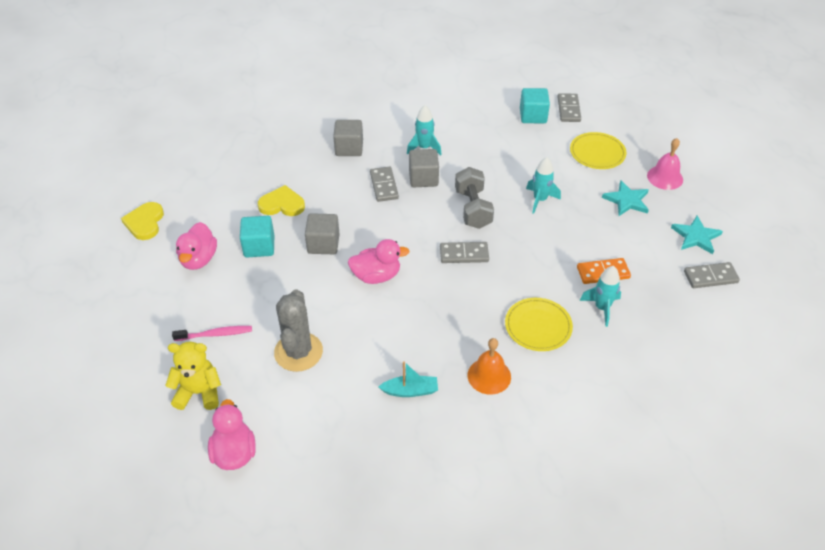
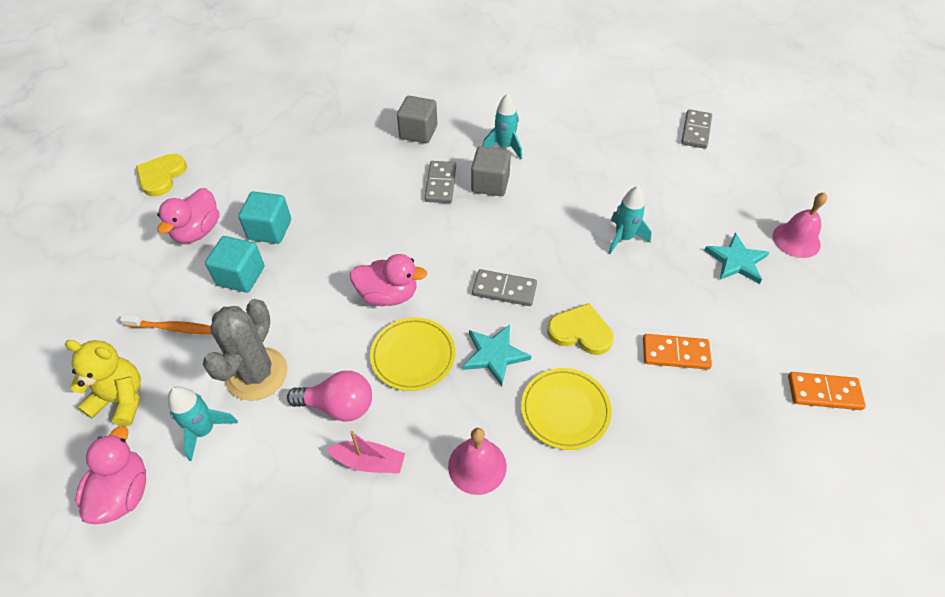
camera: 15 degrees right, 5 degrees up
(215, 334) = (173, 328): pink toothbrush -> orange toothbrush
(282, 204) = (317, 184): yellow heart -> yellow heart (580, 332)
(323, 244) = (343, 241): grey cube -> none
(371, 360) = (338, 406): none -> pink light bulb
(410, 391) = (369, 462): turquoise boat -> pink boat
(473, 209) = (536, 233): grey dumbbell -> none
(489, 376) = (477, 466): orange bell -> pink bell
(533, 116) = (648, 131): turquoise cube -> turquoise cube (241, 276)
(597, 153) = (715, 192): yellow plate -> yellow plate (413, 356)
(602, 308) = (659, 403): turquoise rocket -> turquoise rocket (204, 430)
(696, 237) = (818, 330): turquoise star -> turquoise star (494, 355)
(710, 277) = (824, 392): grey domino -> orange domino

